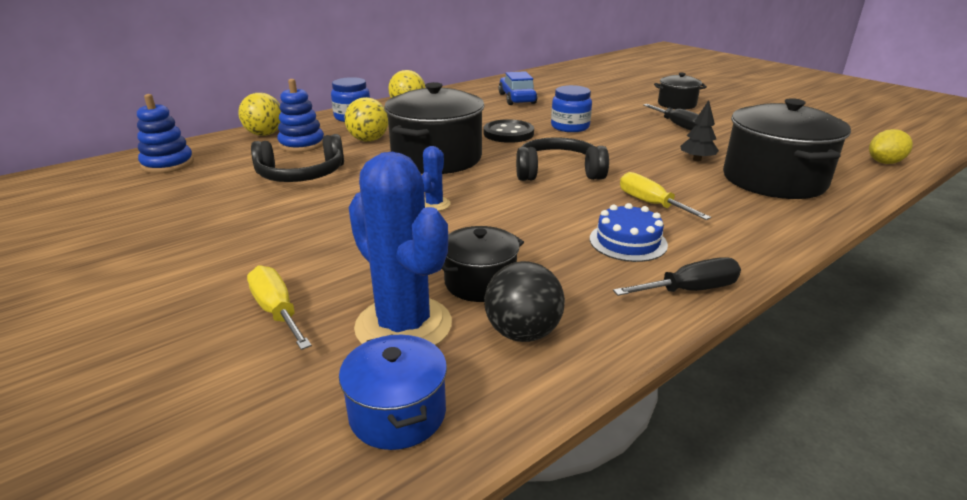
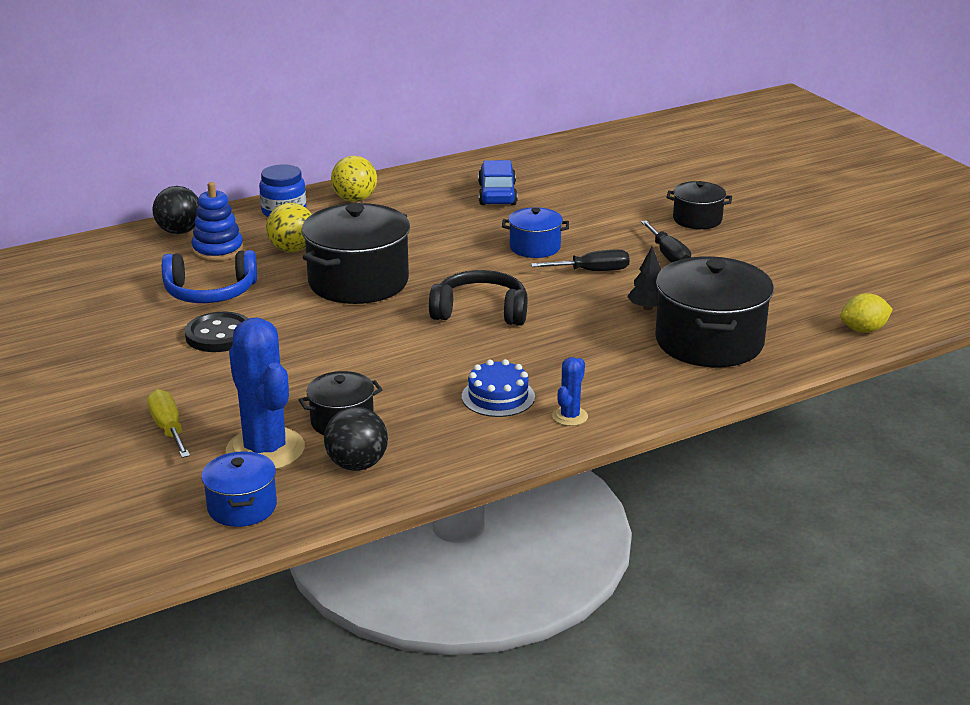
camera: 10 degrees right, 0 degrees up
(168, 164) = (76, 266): blue stacking toy -> none
(265, 134) = (179, 231): yellow ball -> black ball
(301, 175) = (210, 292): black headphones -> blue headphones
(434, 204) = (333, 340): blue cactus -> blue cactus (570, 416)
(508, 133) = (456, 252): black button -> black button (219, 335)
(570, 127) = (535, 247): blue jar -> blue pot
(650, 204) = (551, 358): yellow screwdriver -> none
(690, 290) = (519, 446): black screwdriver -> black screwdriver (592, 271)

